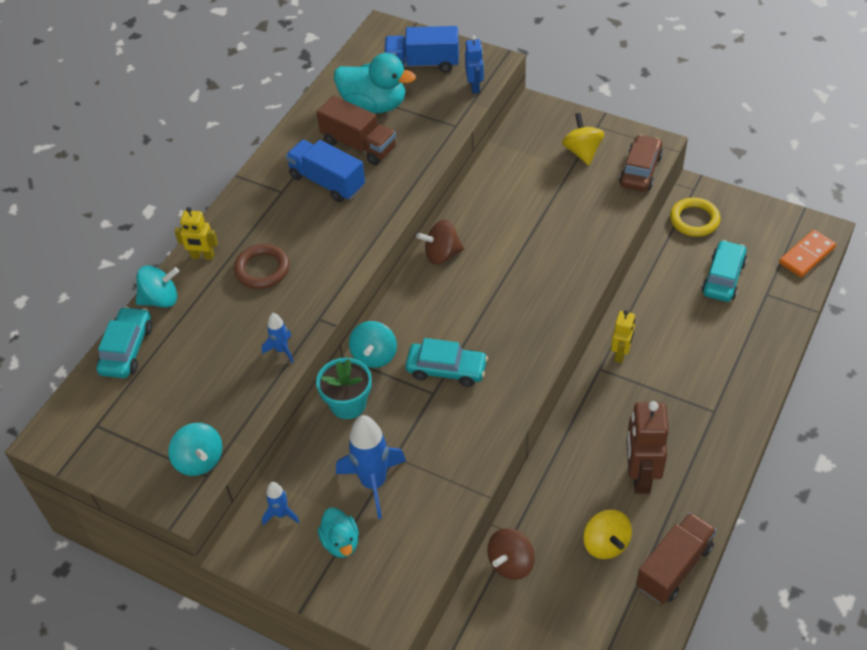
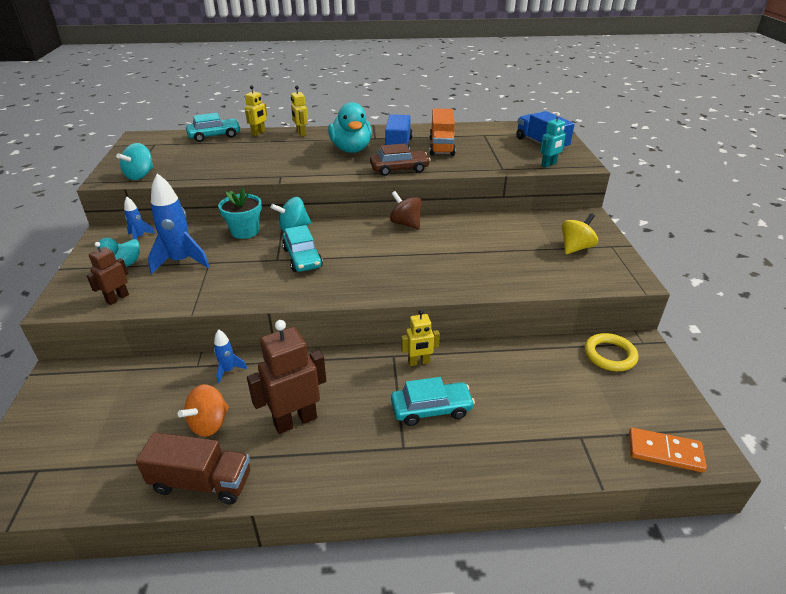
camera: 55 degrees right, 15 degrees down
(161, 299) = (258, 133): turquoise spinning top -> yellow robot
(262, 269) = (306, 150): brown ring -> none
(281, 350) = (245, 173): blue rocket -> blue rocket (228, 370)
(359, 145) = (441, 146): brown truck -> orange truck
(374, 105) = (482, 141): turquoise duck -> turquoise duck (351, 149)
(412, 559) = (117, 298): none -> brown robot
(475, 86) = (549, 164): blue robot -> turquoise robot
(511, 563) = (167, 374): brown spinning top -> none
(605, 544) = (209, 424): yellow spinning top -> orange spinning top
(640, 170) = (596, 281): brown car -> brown car (399, 169)
(723, 278) = (566, 397): turquoise car -> turquoise car (431, 409)

